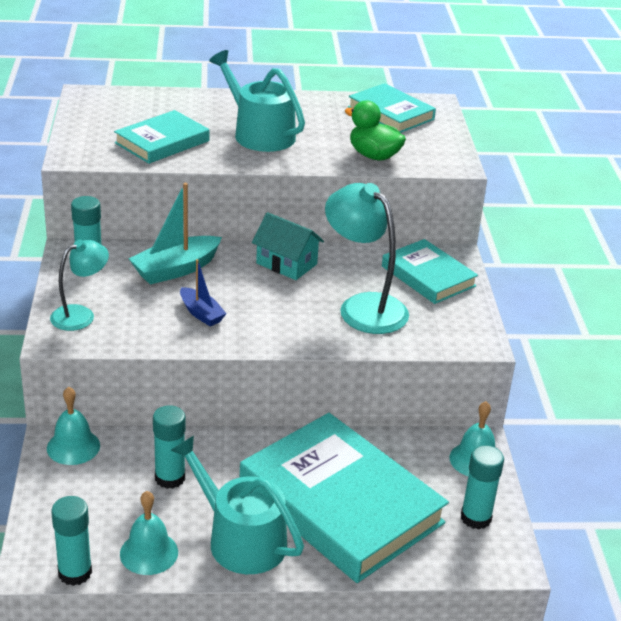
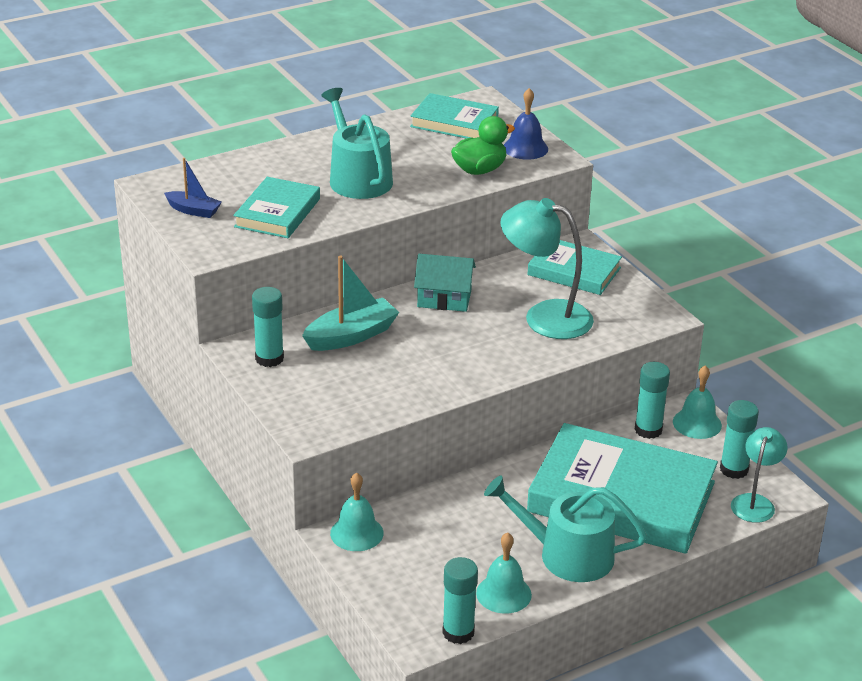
camera: 25 degrees left, 0 degrees up
(80, 315) = (308, 405): turquoise lamp -> turquoise lamp (755, 502)
(170, 478) = (465, 528): turquoise glue stick -> turquoise glue stick (648, 430)
(176, 269) = (351, 336): turquoise boat -> turquoise boat turned 150 degrees counterclockwise
(201, 313) = (413, 369): blue boat -> blue boat (193, 210)
(259, 133) = (357, 178): turquoise watering can -> turquoise watering can turned 45 degrees clockwise
(374, 156) = (479, 170): green duck -> green duck turned 135 degrees clockwise
(435, 149) = (525, 148): none -> blue bell

